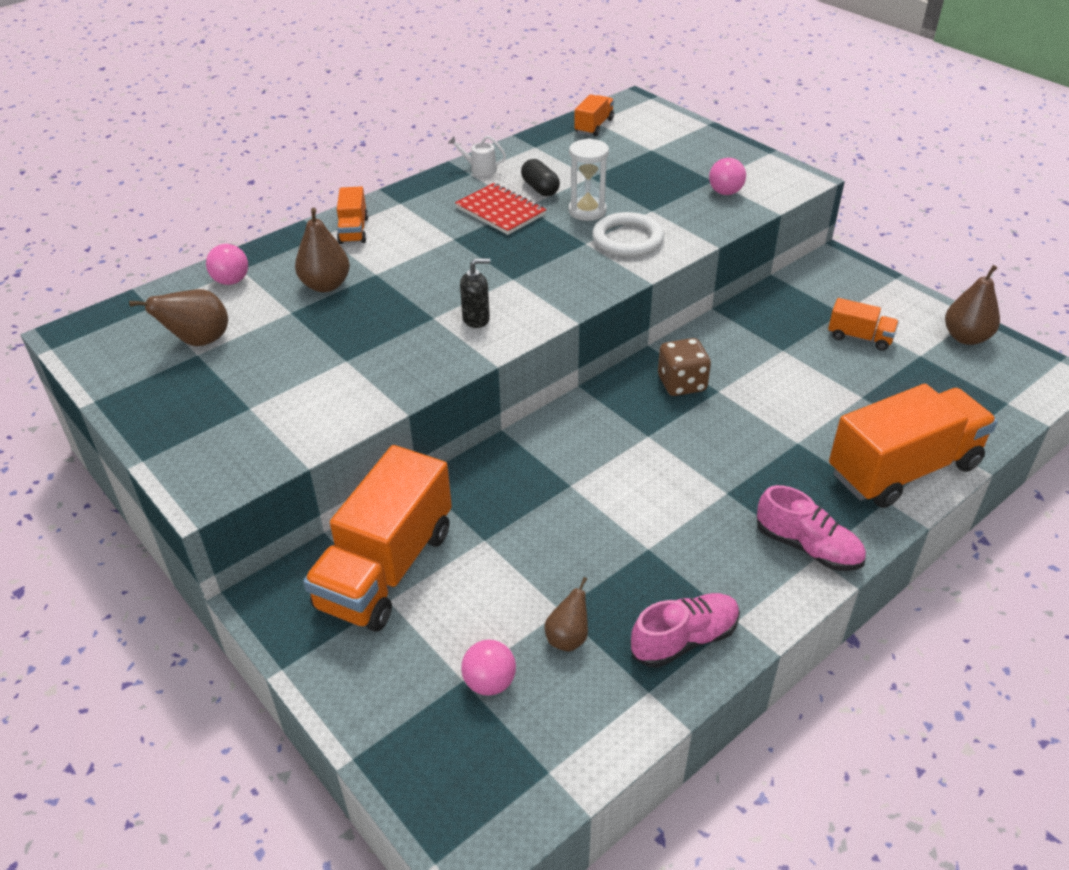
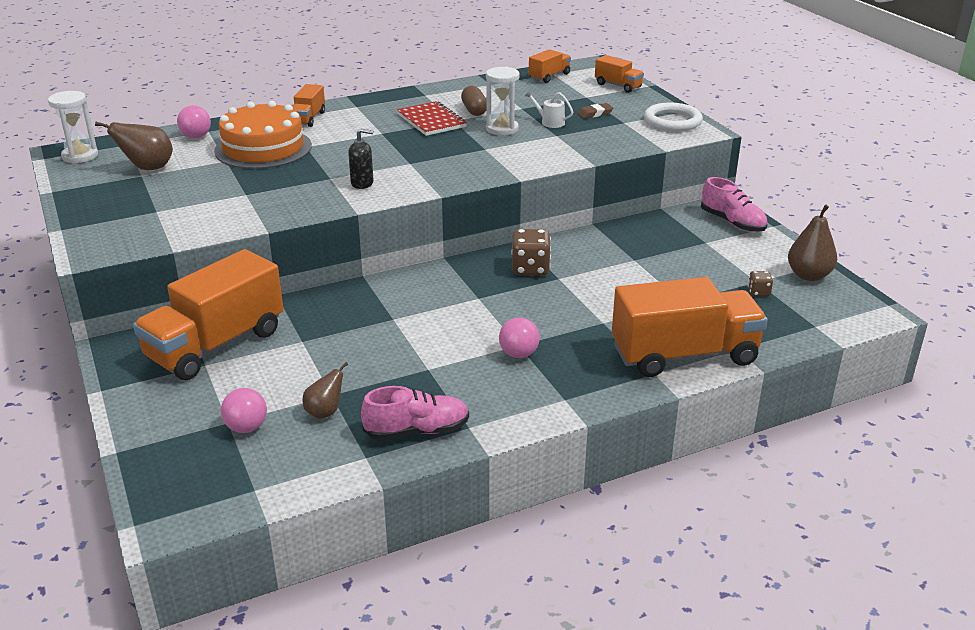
camera: 15 degrees right, 10 degrees down
(98, 337) = (80, 156): none -> white hourglass
(326, 285) = (263, 148): brown pear -> orange cake
(480, 169) = (435, 93): white watering can -> white watering can (550, 122)
(540, 188) = (474, 110): black capsule -> brown capsule
(627, 239) = (522, 150): white ring -> white ring (672, 121)
(675, 173) = (595, 114): none -> brown eraser
(725, 192) = (628, 131): pink ball -> pink ball (518, 354)
(807, 547) = (562, 391): pink shoe -> pink shoe (732, 223)
(859, 337) = (709, 261): orange truck -> orange truck (618, 86)
(930, 370) = (758, 292): none -> brown dice

